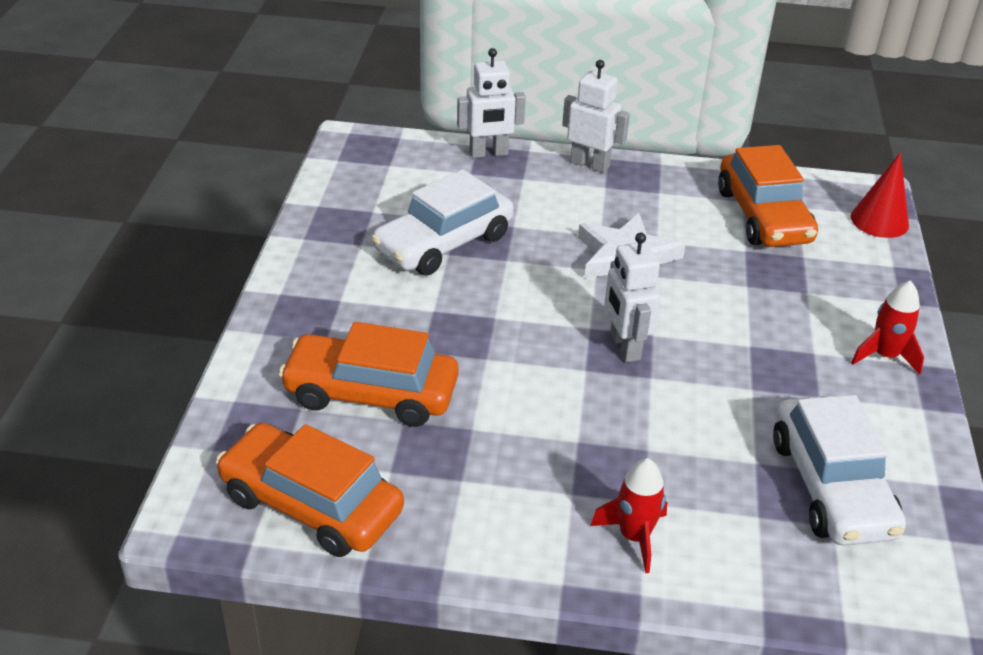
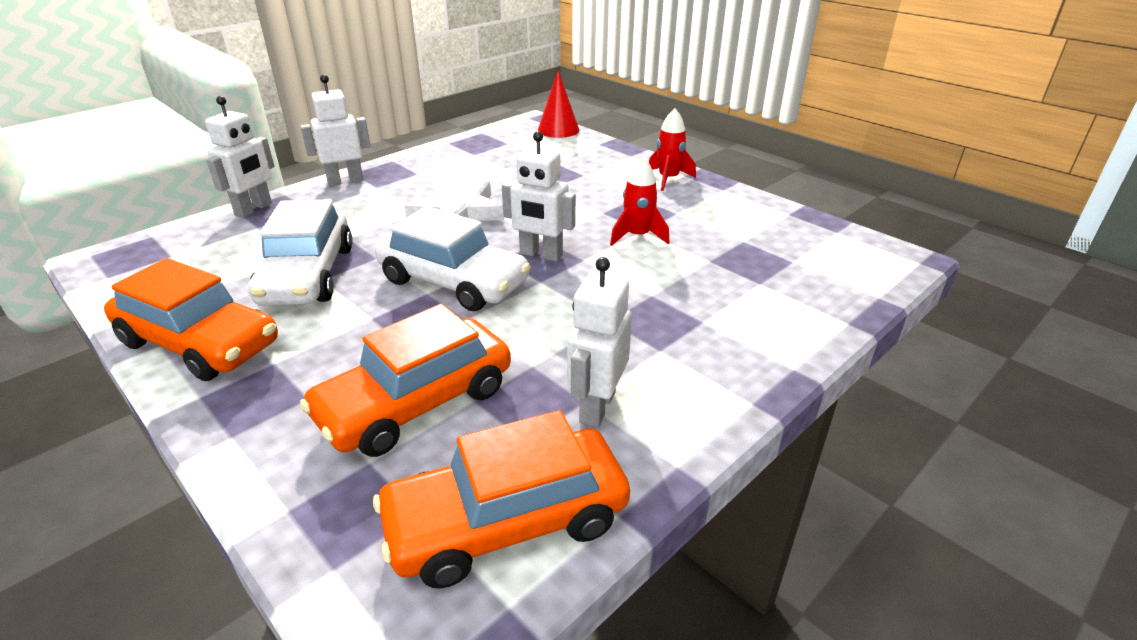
camera: 50 degrees left, 5 degrees down
(462, 490) = (597, 407): none -> white robot
(634, 536) = (733, 343): red rocket -> red rocket (637, 236)
(763, 216) = (498, 155): orange car -> orange car (200, 343)
(831, 486) = (758, 246): white car -> white car (453, 282)

